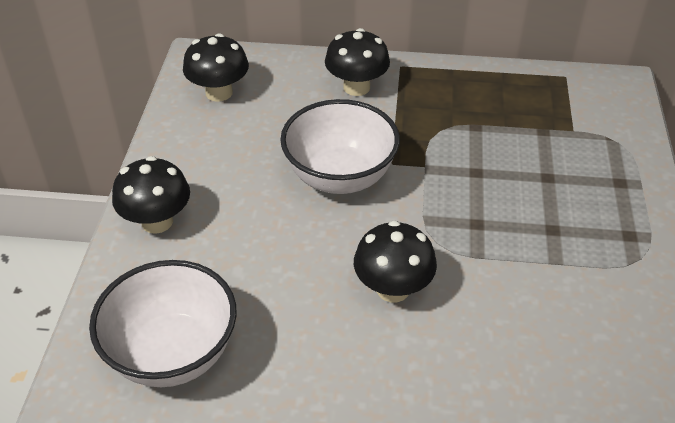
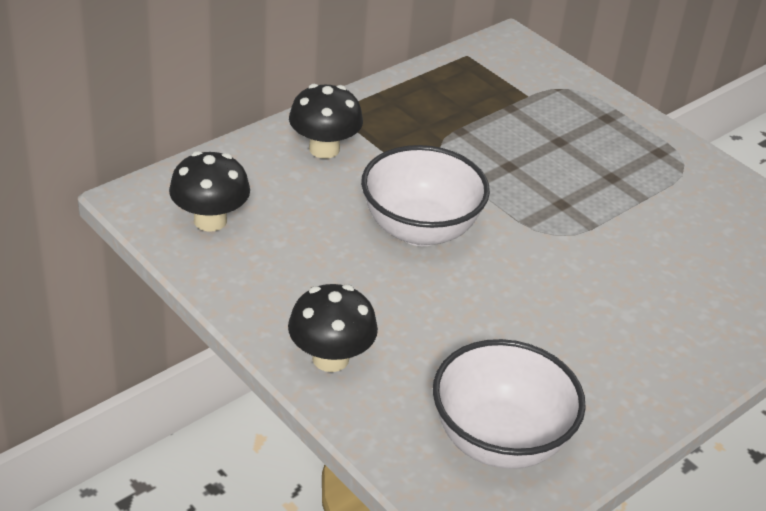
camera: 50 degrees left, 5 degrees down
(393, 289) = (574, 286): black mushroom -> none

